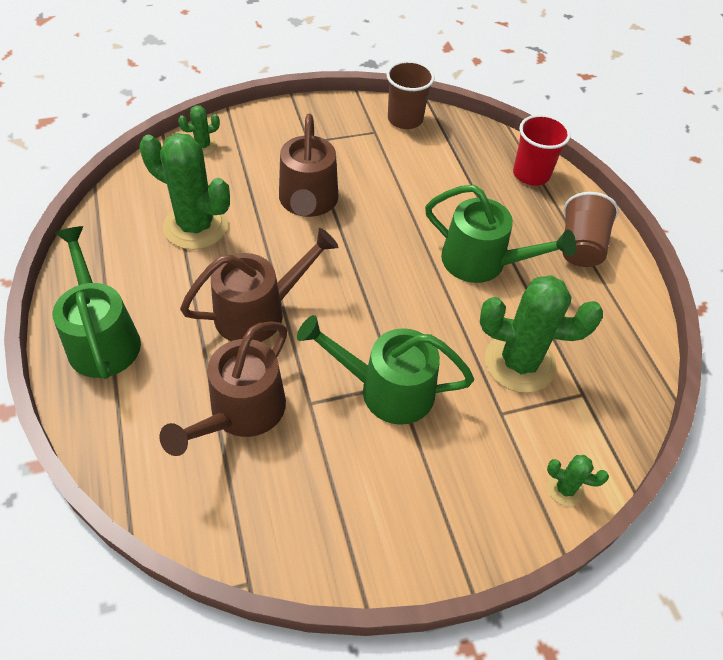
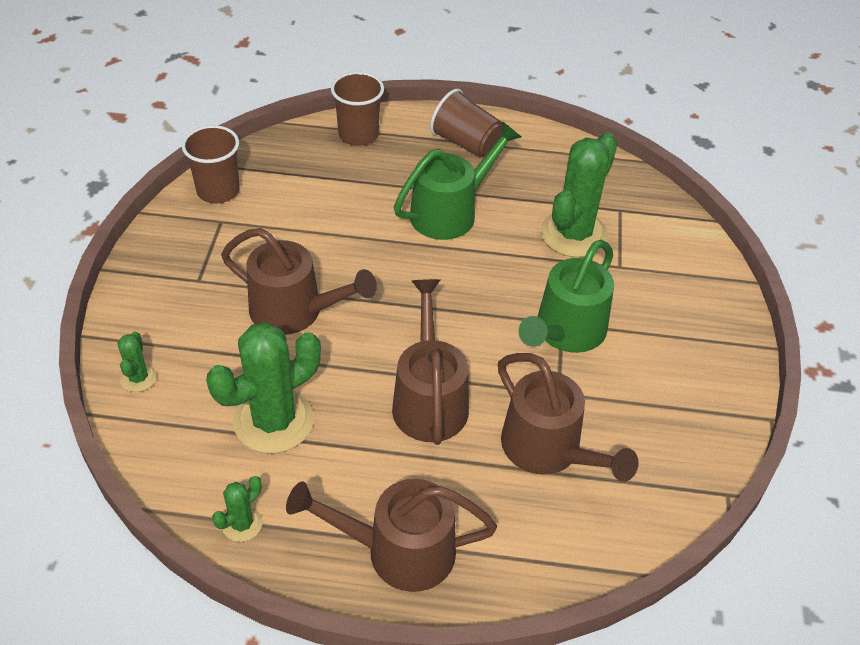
camera: 65 degrees left, 5 degrees down
(102, 338) = (398, 551): green watering can -> brown watering can
(531, 174) = (358, 135): red cup -> brown cup
(565, 489) = (702, 258): green cactus -> green cactus (242, 524)

